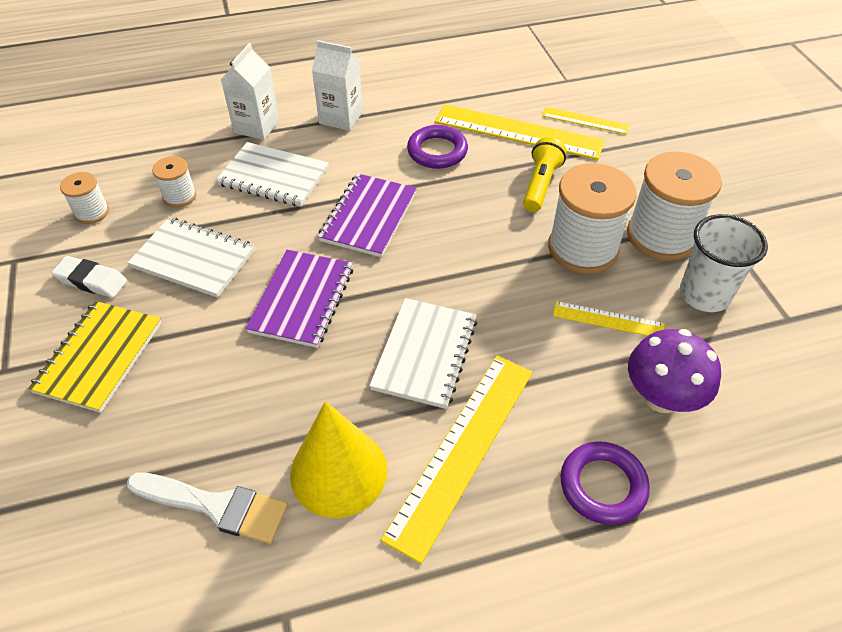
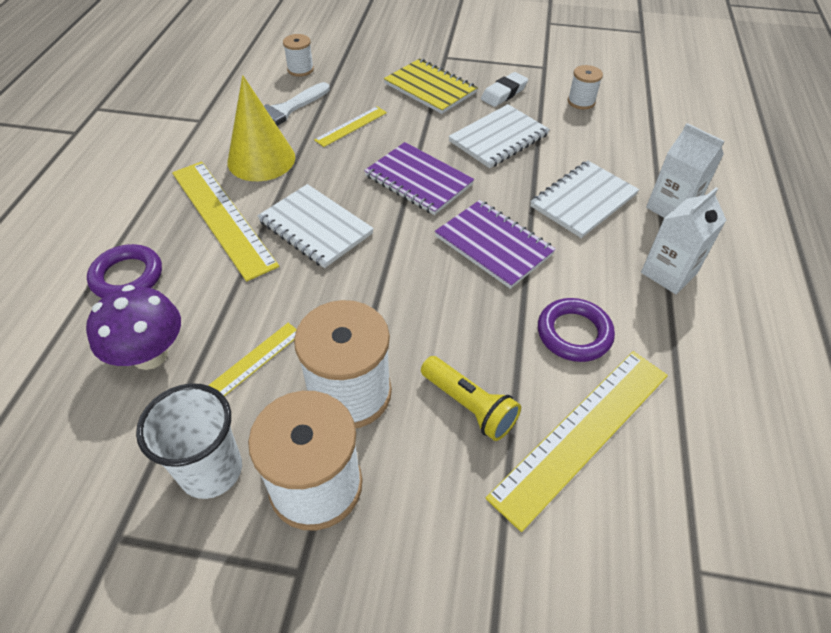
camera: 115 degrees right, 0 degrees up
(179, 196) = (580, 144): white spool -> white spool (300, 69)
(585, 120) = (579, 535): yellow ruler -> yellow ruler (351, 126)

